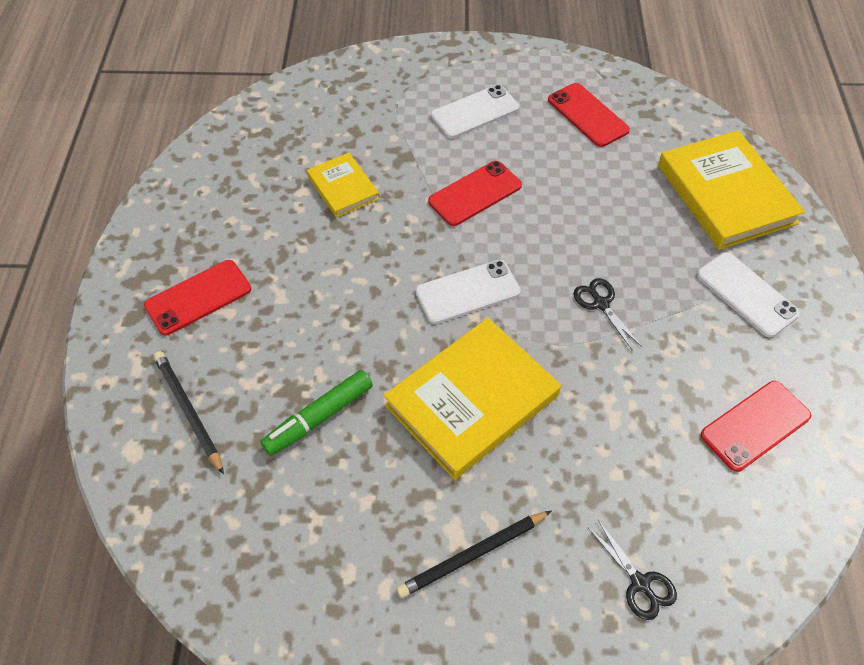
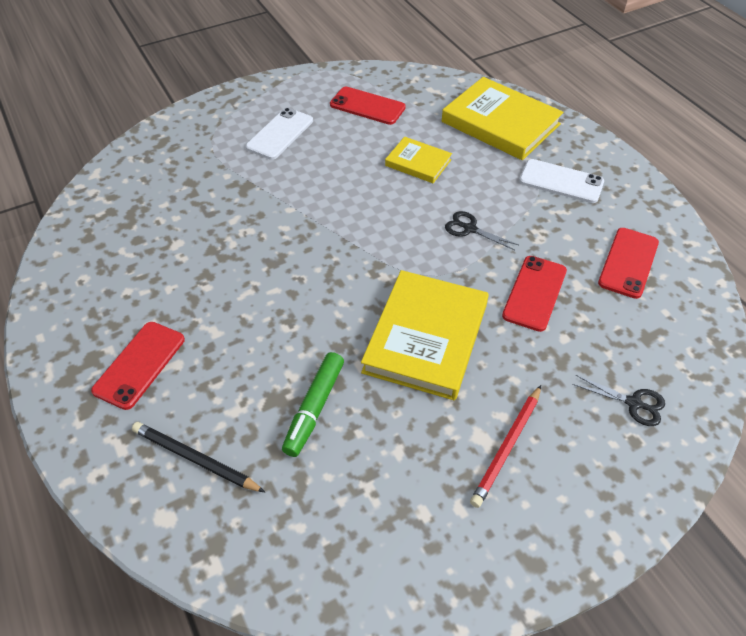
camera: 30 degrees left, 5 degrees down
(343, 188) = (210, 228): yellow book -> yellow book (418, 162)
(467, 292) = (366, 262): white phone -> none
(473, 555) = (507, 447): black pencil -> red pencil
(475, 193) = (321, 191): red phone -> red phone (534, 293)

